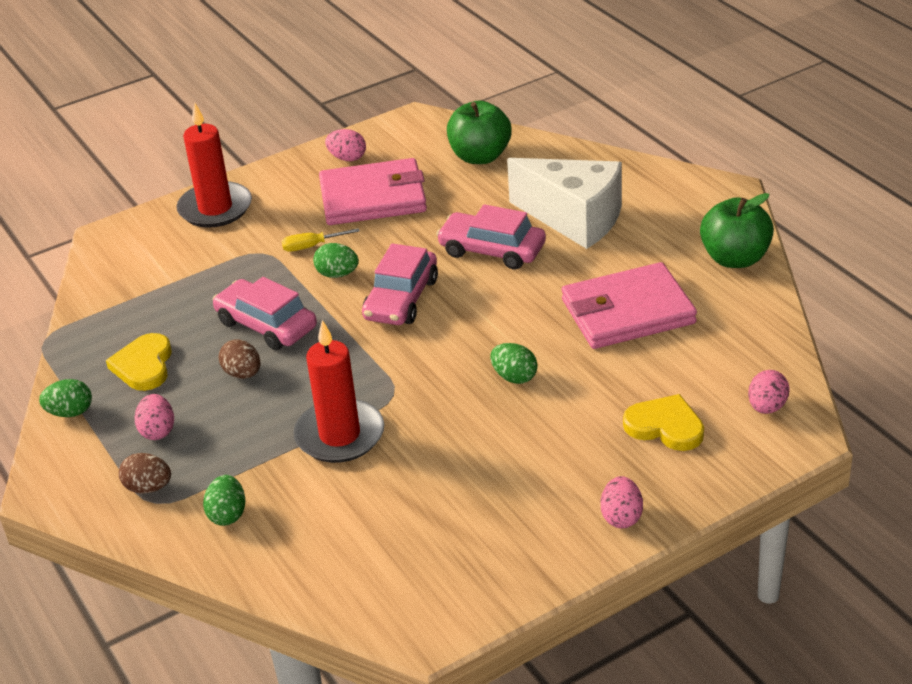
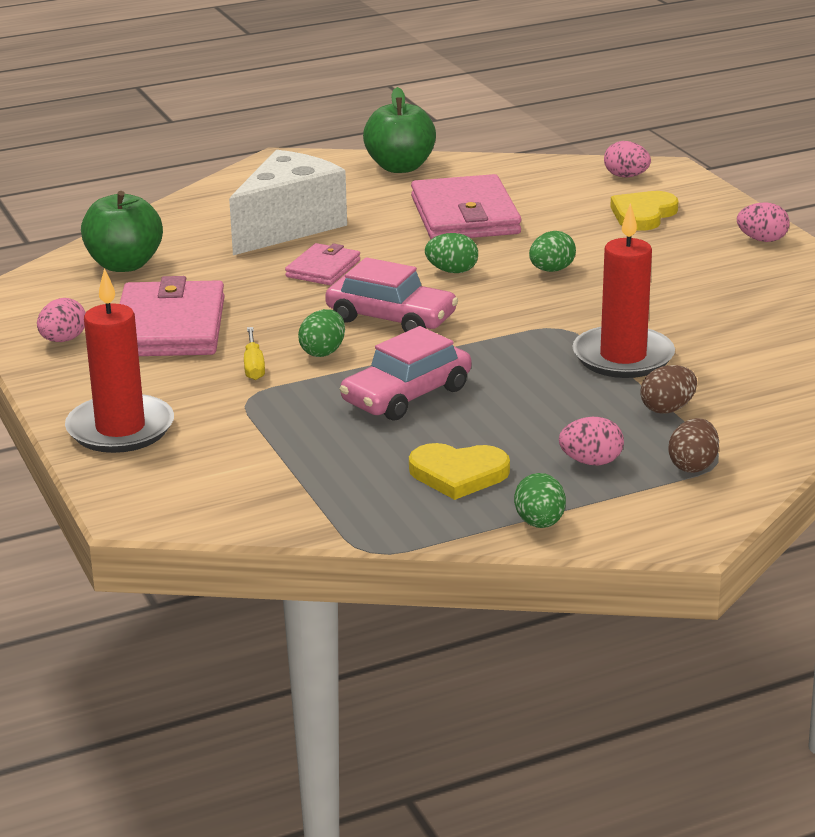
camera: 85 degrees left, 10 degrees down
(227, 514) = (742, 418): green egg -> green egg (452, 271)
(243, 374) = (497, 410): brown egg -> brown egg (667, 409)
(492, 250) = (323, 268): pink car -> pink wallet

